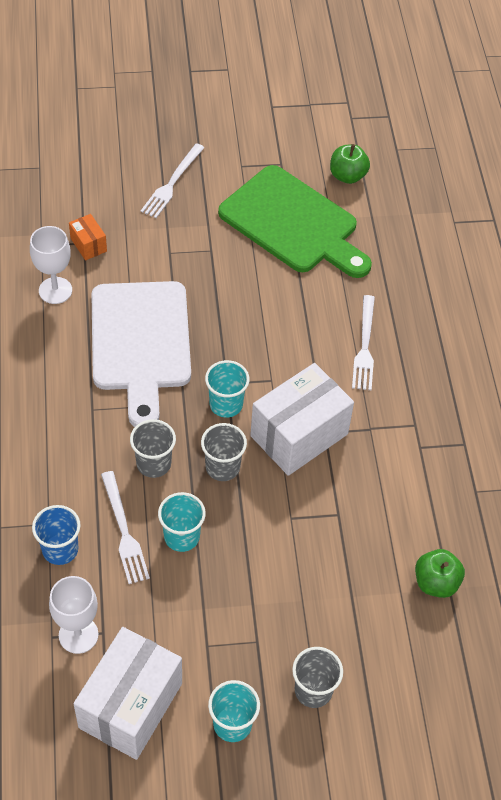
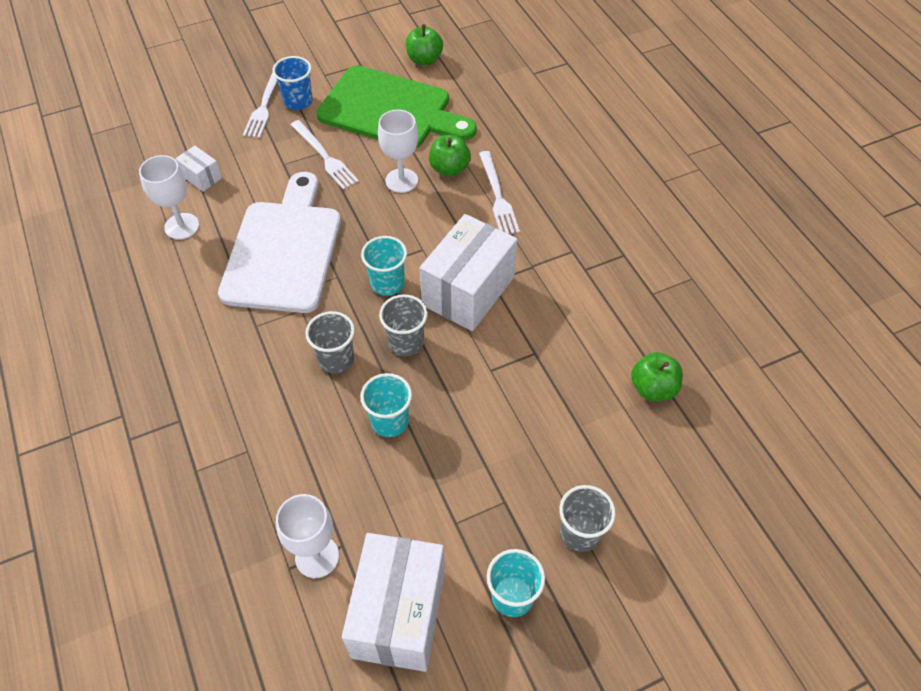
camera: 15 degrees left, 0 degrees up
(60, 549) = (268, 473): blue cup -> blue cup (298, 101)
(88, 245) = (202, 177): orange box -> white box
(124, 531) = (328, 434): white fork -> white fork (324, 156)
(141, 342) = (283, 250): white cutting board -> white cutting board turned 150 degrees counterclockwise
(277, 303) = (401, 180): none -> white goblet
(328, 304) = (449, 168): none -> green apple

